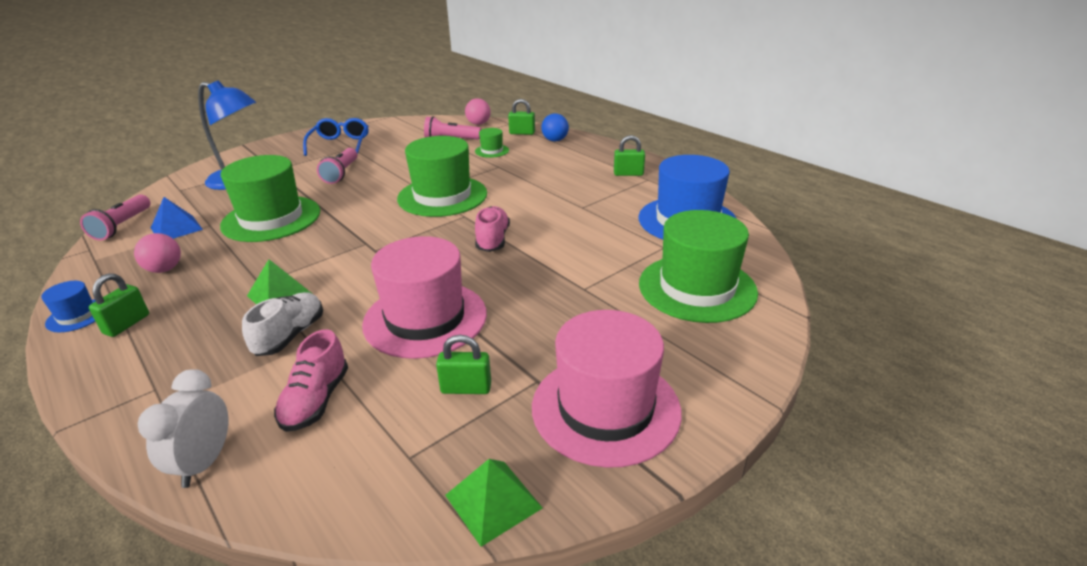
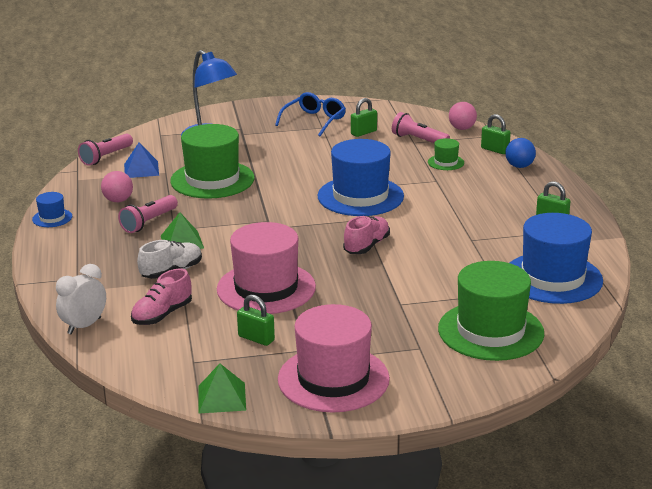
camera: 30 degrees right, 5 degrees down
(127, 324) = (78, 233): green padlock -> green padlock (363, 132)
(341, 173) = (294, 152): pink flashlight -> pink flashlight (149, 222)
(442, 196) = (360, 196): green hat -> blue hat

